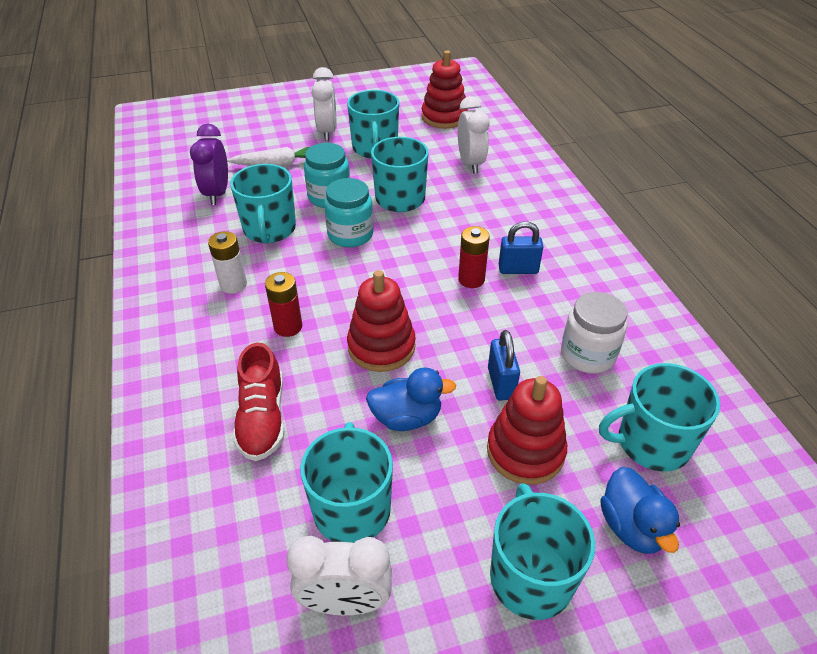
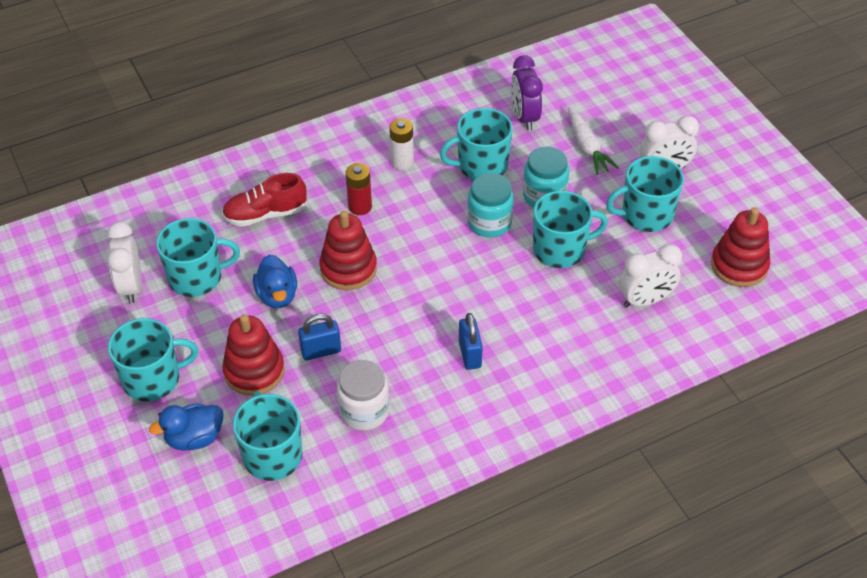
camera: 80 degrees right, 5 degrees up
(217, 193) = (524, 117): purple clock -> purple clock turned 90 degrees counterclockwise
(471, 279) = (446, 319): red battery -> none

